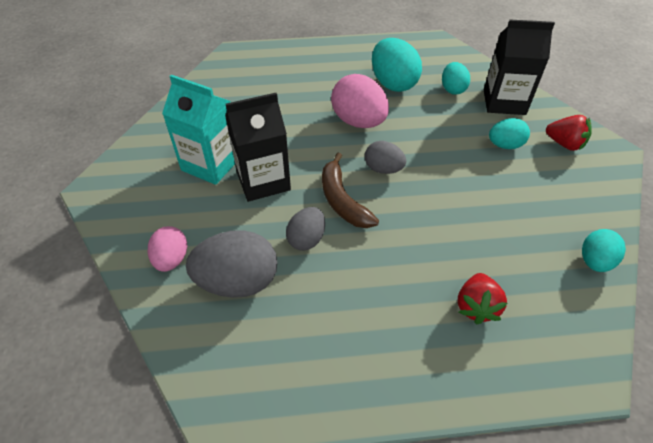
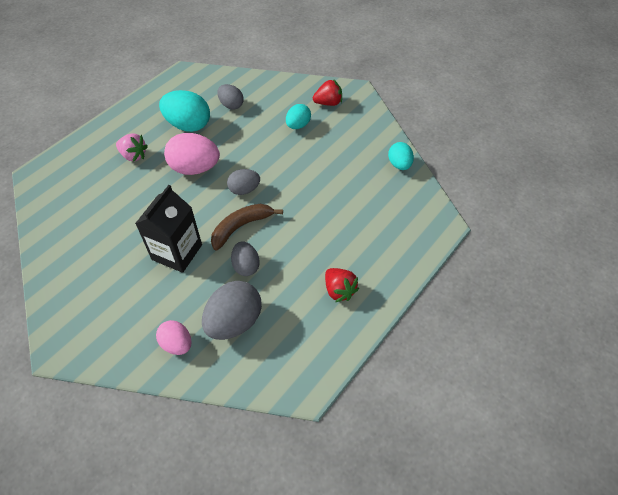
camera: 45 degrees left, 5 degrees up
(211, 164) = (126, 268): turquoise carton -> none
(319, 81) = (133, 155): none -> pink strawberry
(342, 200) = (241, 227): brown banana -> brown banana turned 120 degrees clockwise
(452, 89) = (231, 105): turquoise egg -> grey egg
(476, 307) = (369, 231): red strawberry -> red strawberry (339, 290)
(504, 102) = (271, 95): black carton -> none

